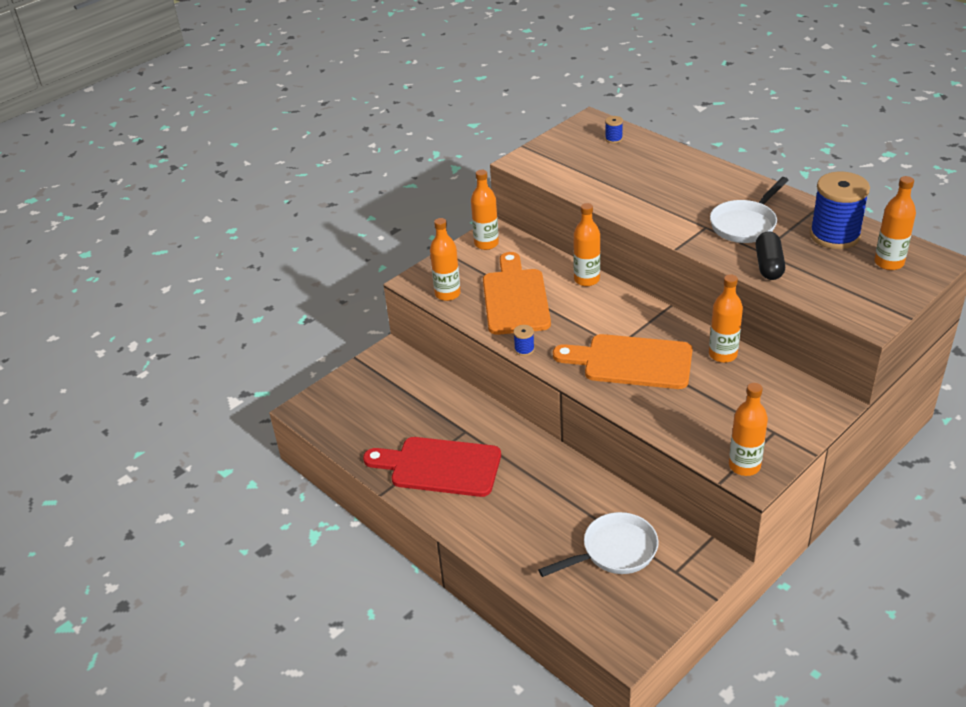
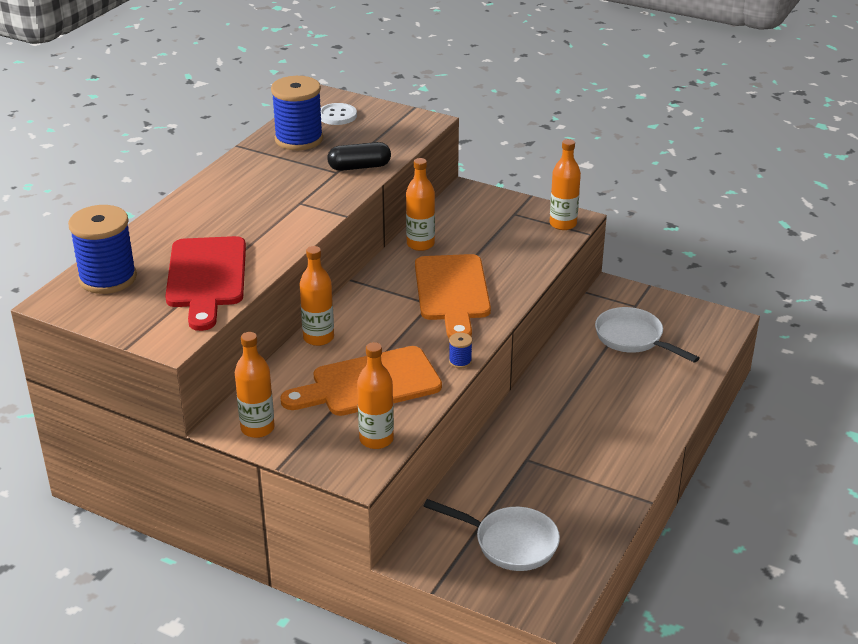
camera: 110 degrees left, 5 degrees down
(439, 466) = (588, 466): red cutting board -> red cutting board (206, 277)
(613, 139) = (108, 278): blue spool -> blue spool, size x2.43
(745, 224) = (290, 182): white pan -> white pan (510, 543)
(889, 263) = (337, 116): orange bottle -> white button

